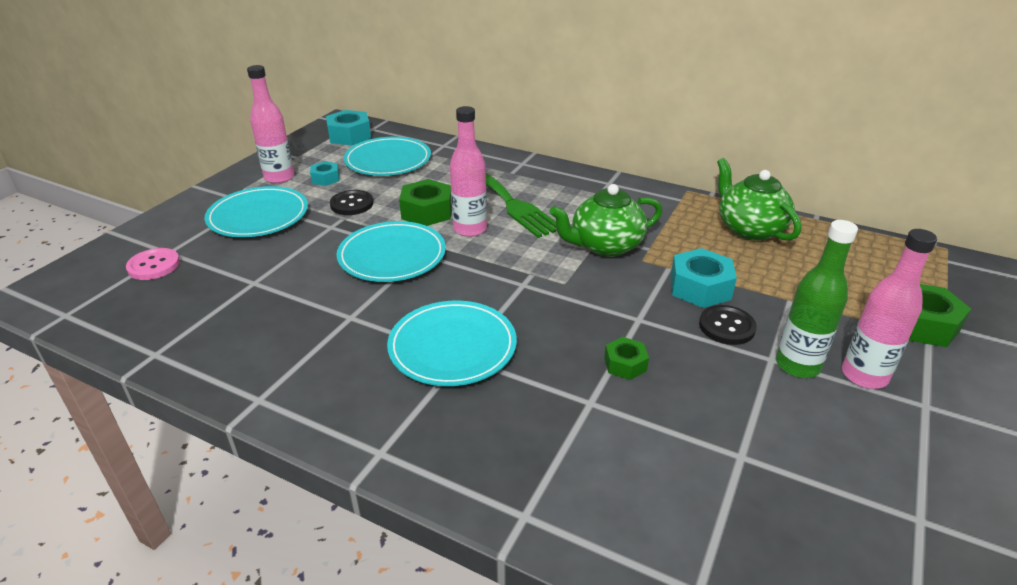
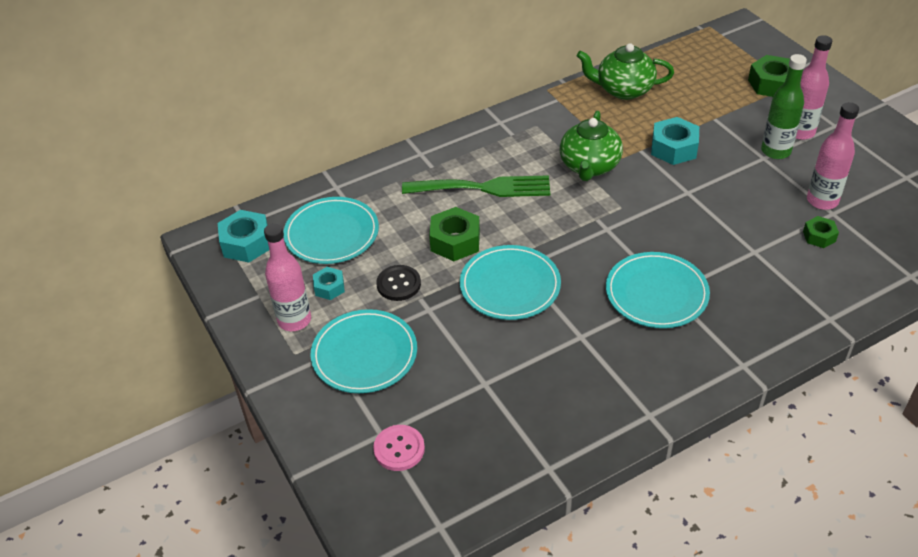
camera: 55 degrees left, 10 degrees up
(470, 229) = (506, 227): pink bottle -> pink bottle (822, 201)
(625, 364) = (729, 220): green nut -> green nut (819, 236)
(726, 326) = (722, 159): black button -> none

